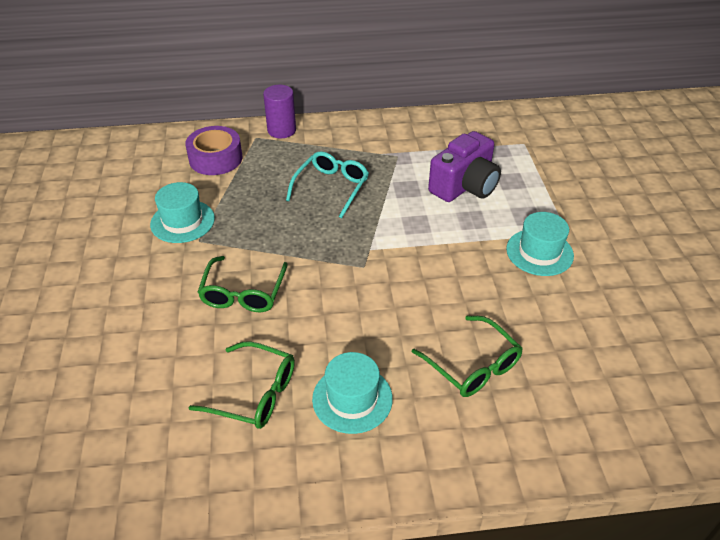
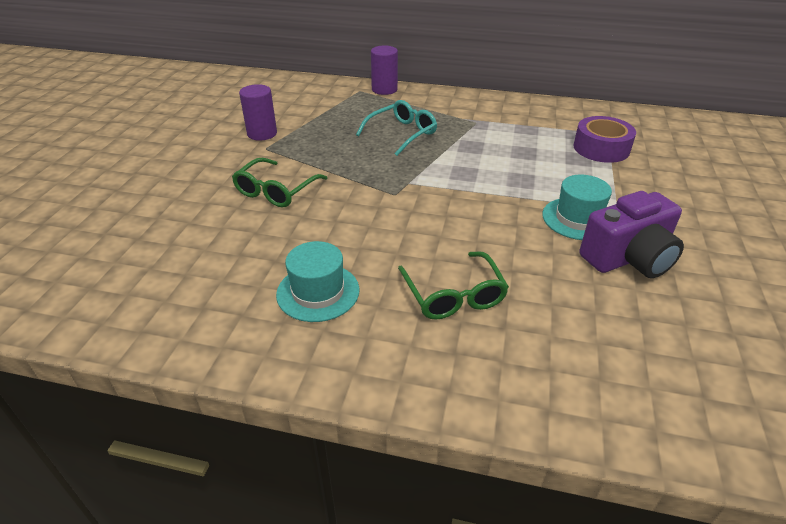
camera: 20 degrees right, 5 degrees down
(182, 221) = (262, 133): turquoise hat -> purple cylinder
(215, 158) = (317, 99): purple tape -> purple tape (601, 148)
(254, 393) = (233, 265): green glasses -> none
(464, 186) = (528, 154): purple camera -> purple camera (628, 258)

